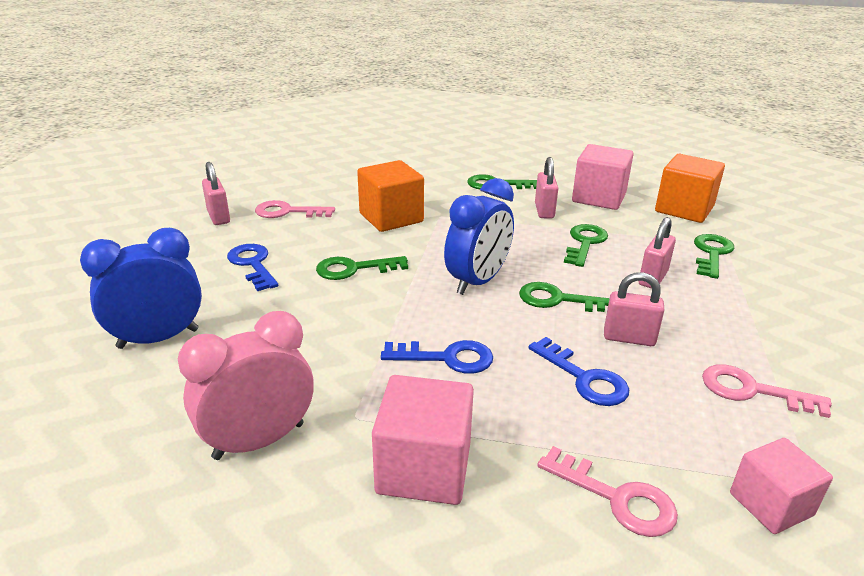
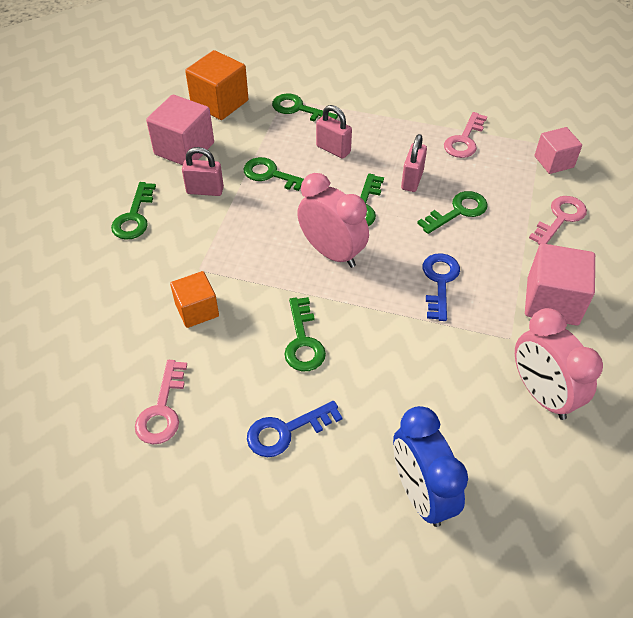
camera: 85 degrees left, 20 degrees up
(218, 217) = (162, 486): pink padlock -> none
(391, 218) = (197, 310): orange cube -> orange cube, size x0.65
(477, 282) = (332, 253): blue clock -> pink clock
(584, 378) = (458, 211): blue key -> green key

